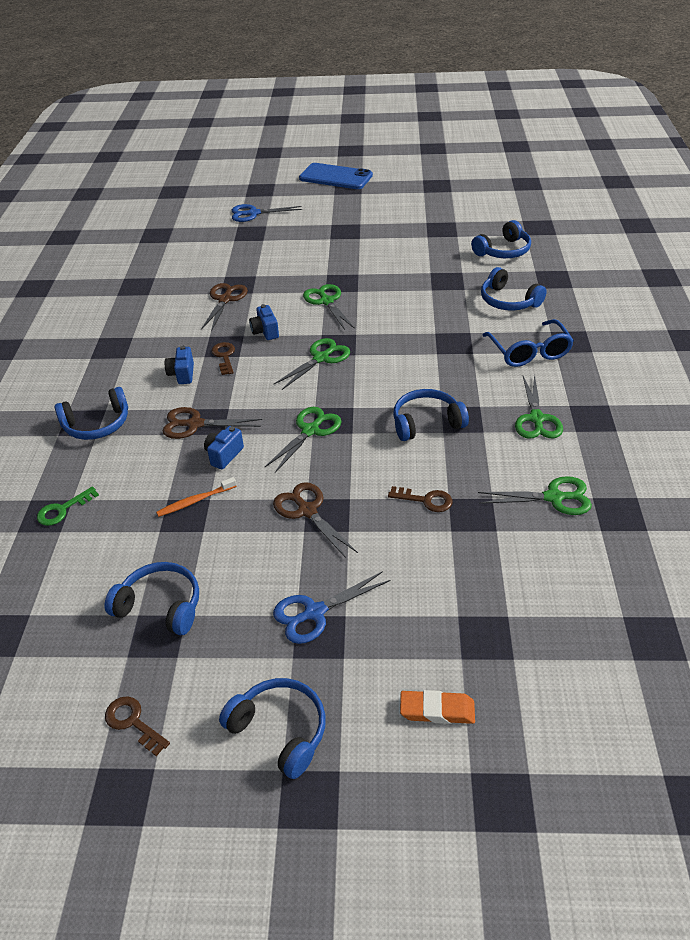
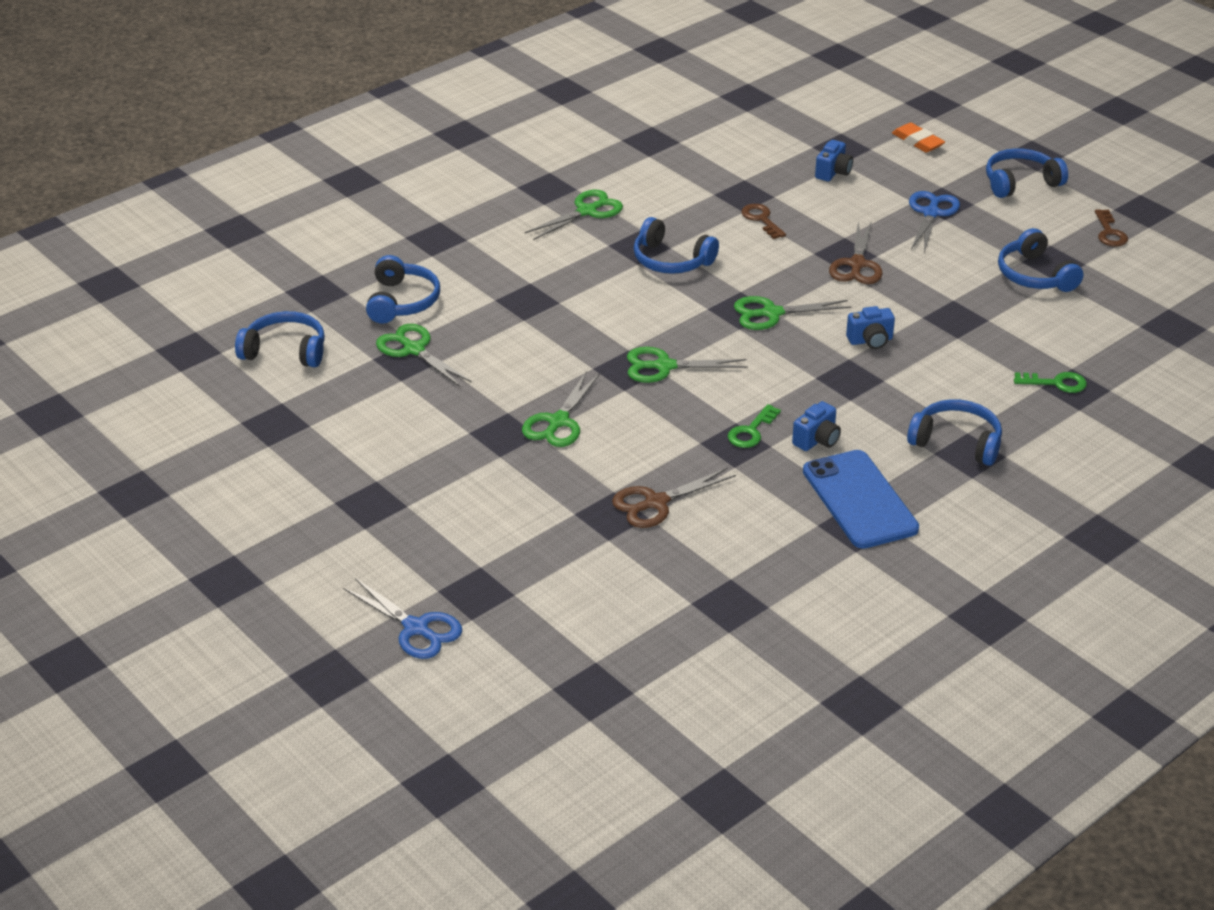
camera: 135 degrees left, 5 degrees down
(195, 424) = (864, 382): brown scissors -> none
(195, 501) = (935, 322): orange toothbrush -> none
(224, 356) = (751, 431): brown key -> green key
(265, 332) = (673, 431): blue camera -> blue camera (833, 172)
(280, 730) = (1020, 182): blue headphones -> blue headphones turned 75 degrees clockwise
(314, 612) = (931, 213): blue scissors -> blue scissors turned 90 degrees counterclockwise
(335, 177) = (199, 616): blue phone -> blue phone (859, 500)
(529, 352) = (486, 252): blue glasses -> none
(554, 497) = (673, 170): green scissors -> green scissors (414, 350)

